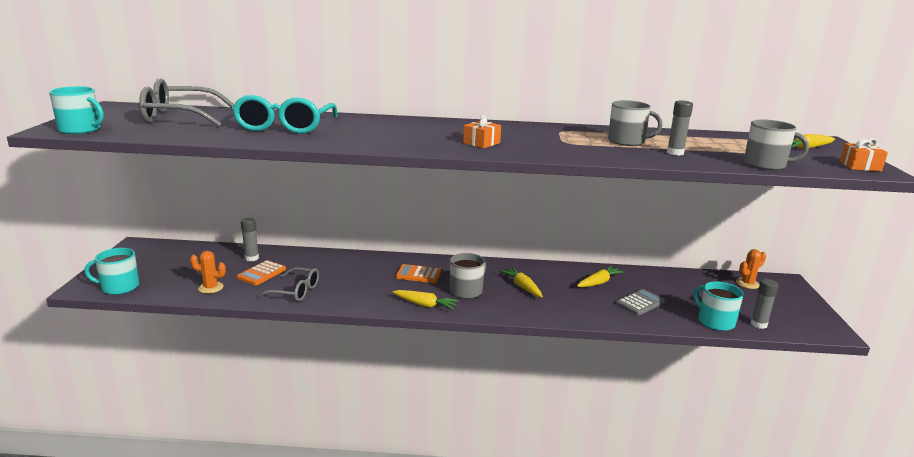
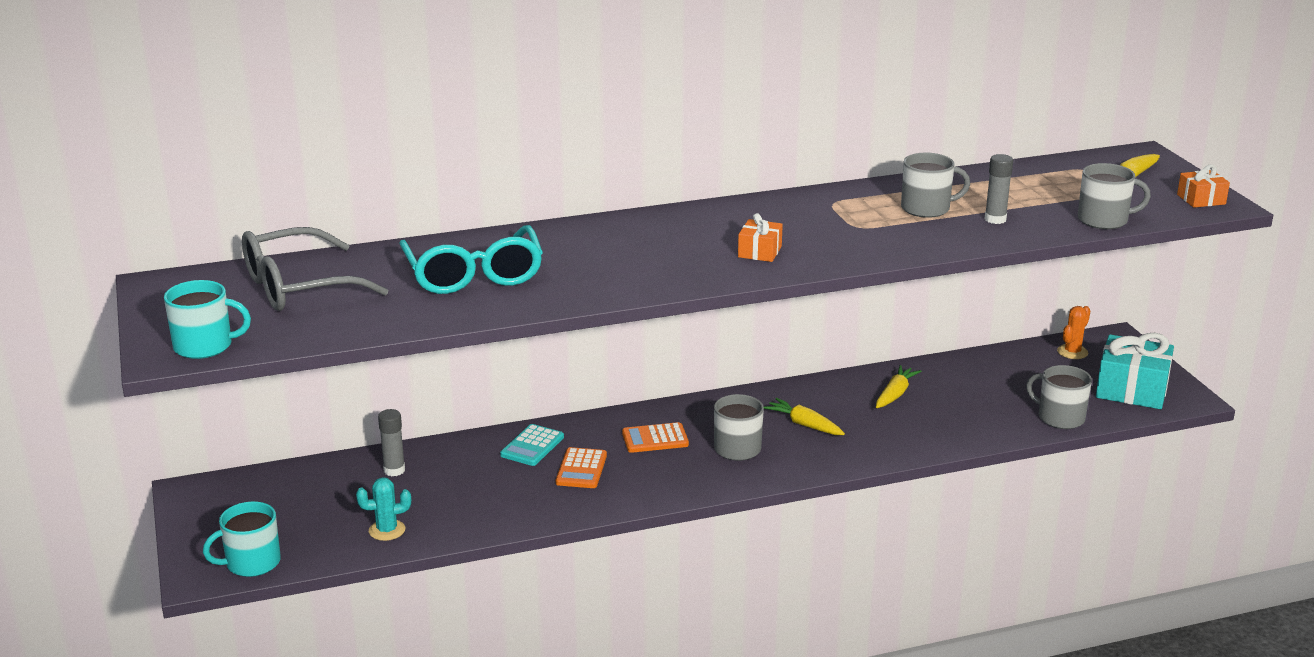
camera: 20 degrees left, 5 degrees up
(210, 288) = (387, 530): orange cactus -> turquoise cactus
(261, 273) = (435, 491): orange calculator -> orange calculator (581, 469)
(295, 291) = (512, 506): grey glasses -> none
(341, 263) = (532, 446): none -> turquoise calculator
(425, 305) = (702, 482): yellow carrot -> none
(640, 303) = (961, 412): grey calculator -> none
(715, 321) = (1059, 417): turquoise mug -> grey mug
(758, 324) = (1109, 409): grey glue stick -> none
(784, 316) = (1131, 390): none -> turquoise gift

